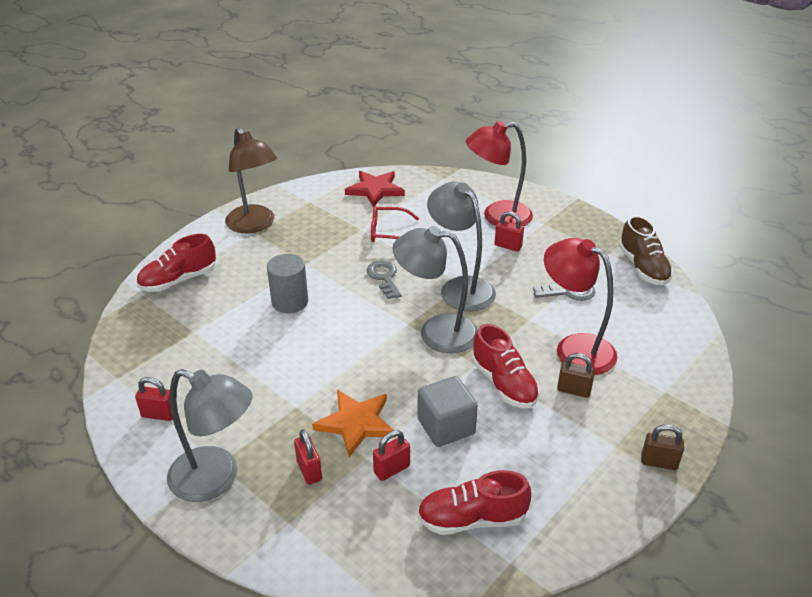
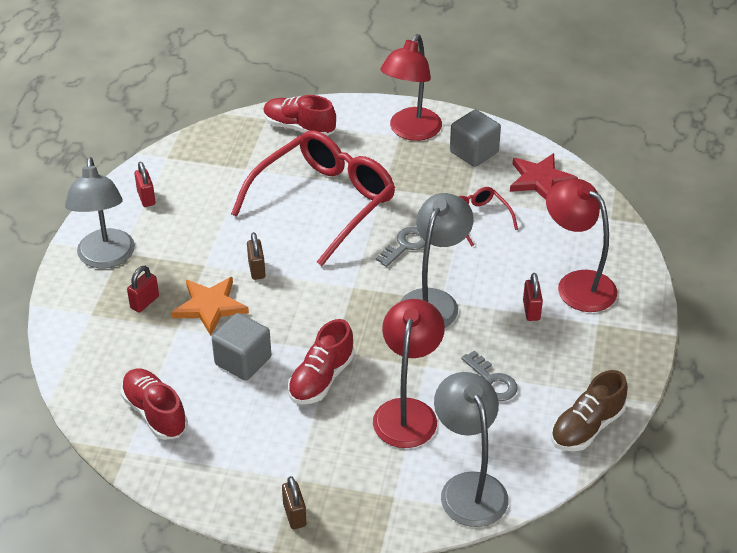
camera: 60 degrees right, 5 degrees up
(255, 225) = (410, 131): brown lamp -> red lamp
(290, 302) = (324, 203): grey cylinder -> red glasses
(313, 206) = (474, 152): none -> grey cube
(391, 469) = (175, 347): red padlock -> none
(436, 332) = (356, 309): grey lamp -> grey lamp (469, 487)
(573, 390) = (347, 429): brown padlock -> brown padlock (256, 269)

